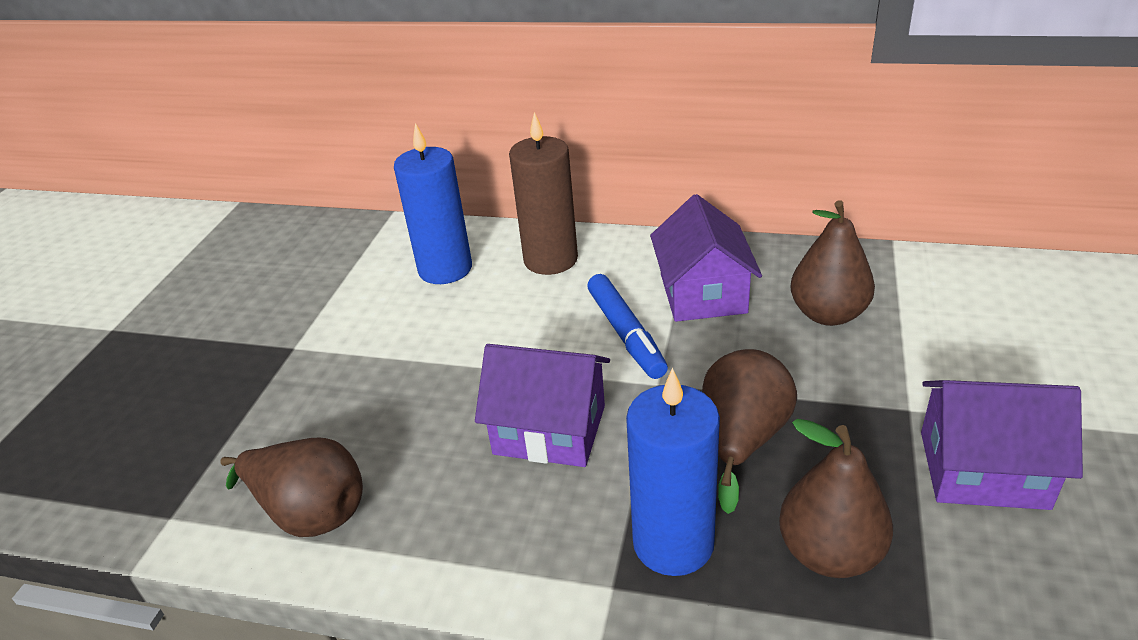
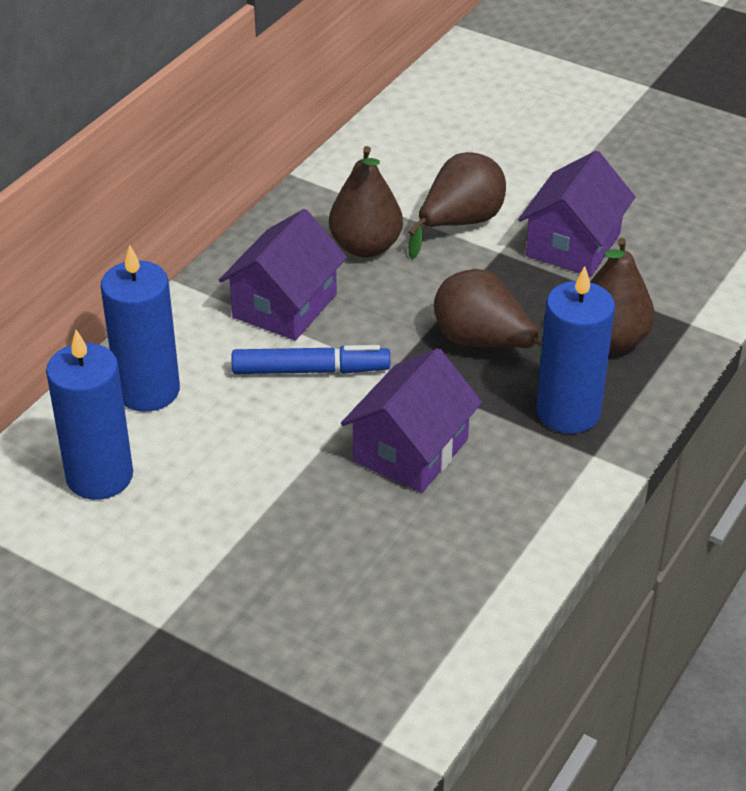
camera: 75 degrees left, 5 degrees up
(309, 512) = (429, 630): brown pear -> brown pear (459, 223)
(550, 259) = (148, 391): brown candle -> blue candle
(703, 293) = (285, 306): purple house -> purple house turned 75 degrees counterclockwise

